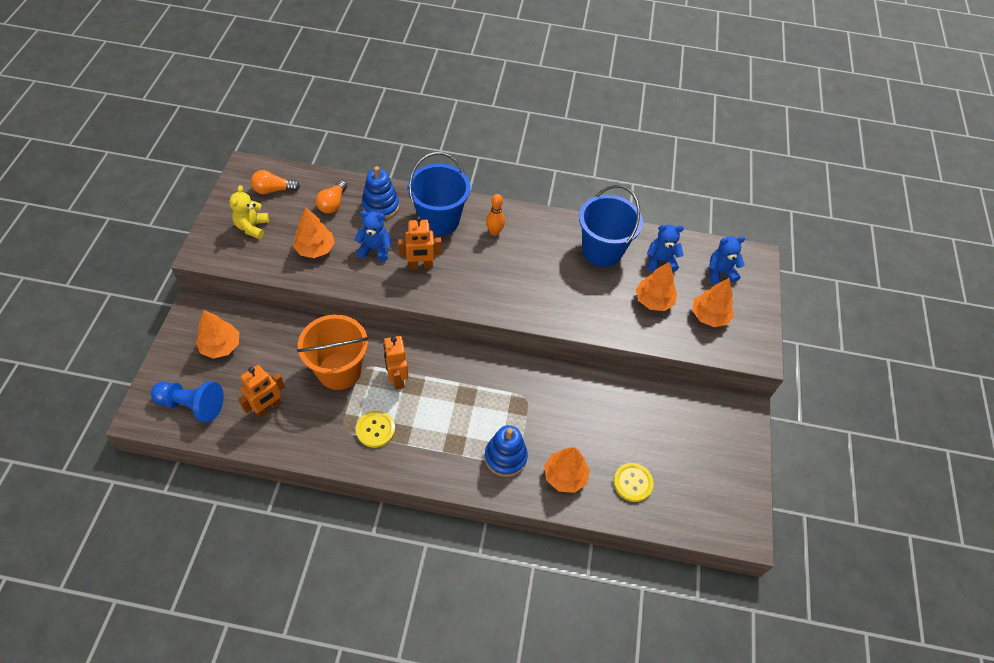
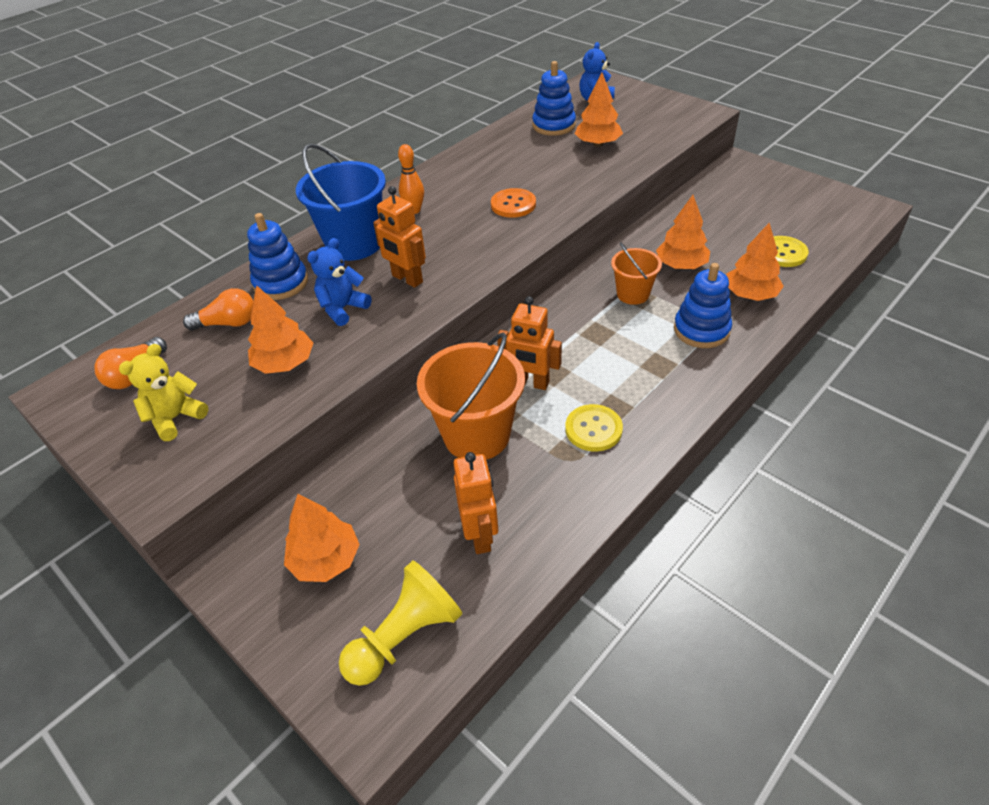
camera: 50 degrees left, 10 degrees down
(192, 405) = (405, 636): blue pawn -> yellow pawn
(252, 227) = (176, 418): yellow teddy bear -> yellow teddy bear turned 90 degrees clockwise
(333, 204) = (228, 323): orange light bulb -> orange light bulb turned 60 degrees counterclockwise
(420, 266) = (407, 279): orange robot -> orange robot turned 105 degrees clockwise
(519, 400) = (633, 294): none -> orange bucket
(537, 284) = (513, 204): none -> orange button
(602, 251) = (509, 152): blue bucket -> none
(660, 261) = (553, 125): blue teddy bear -> blue stacking toy
(709, 316) = (641, 121): orange tree -> orange tree (681, 265)

